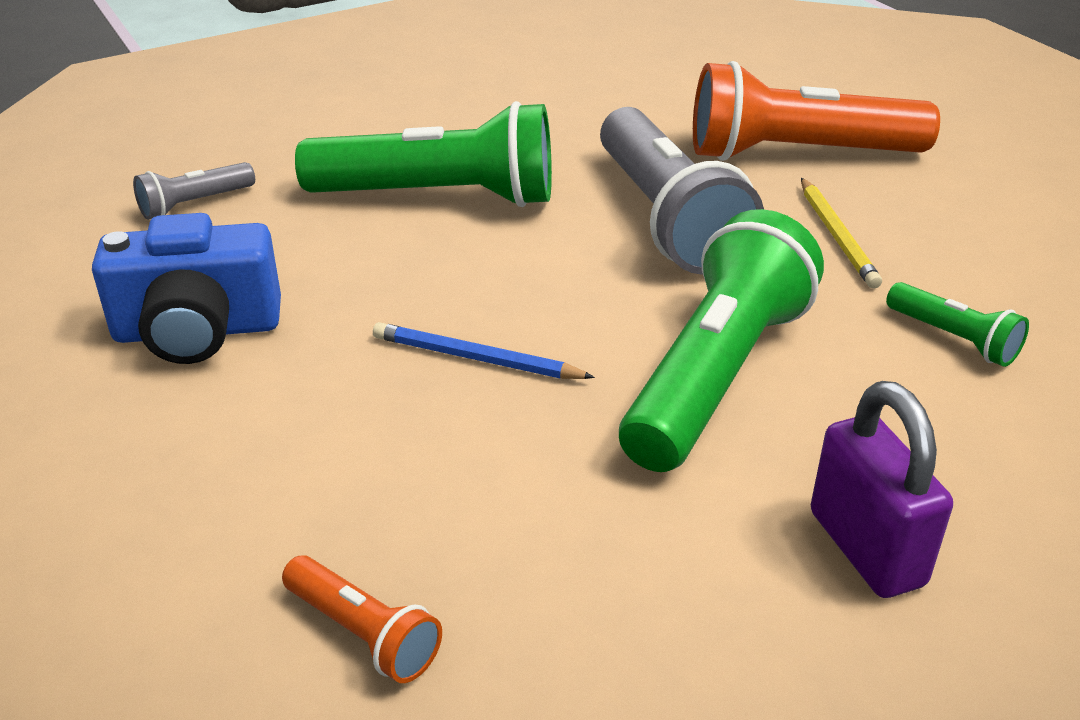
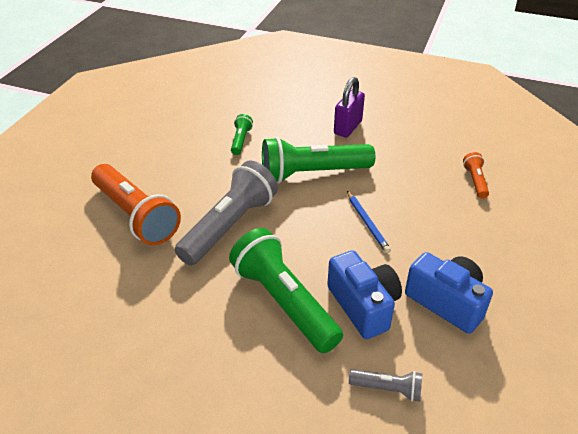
camera: 130 degrees left, 5 degrees up
(326, 253) = (363, 305): none -> blue camera
(836, 236) = (199, 181): yellow pencil -> none

